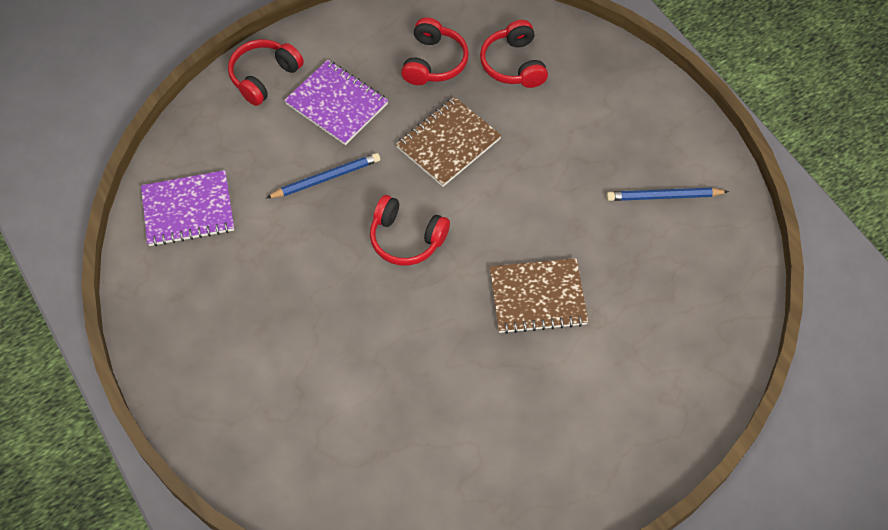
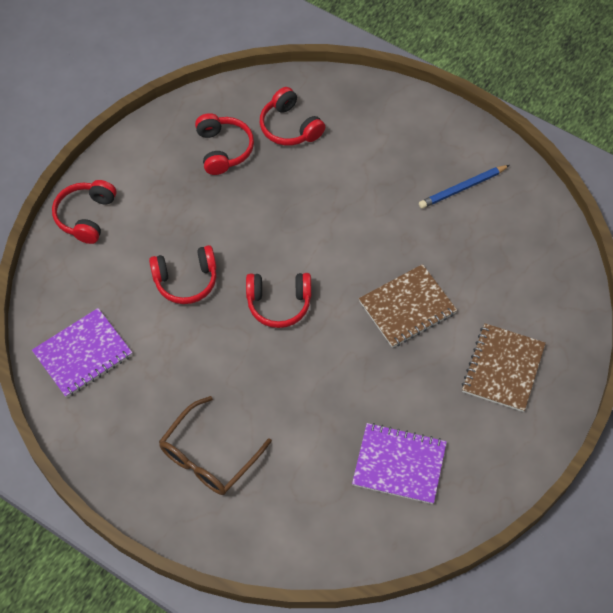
camera: 25 degrees left, 0 degrees up
(253, 364) = (208, 456): none -> brown glasses
(326, 178) = (186, 280): blue pencil -> red headphones
(336, 104) = (161, 215): purple notebook -> purple notebook (399, 464)
(448, 143) = (271, 212): brown notebook -> brown notebook (503, 368)

